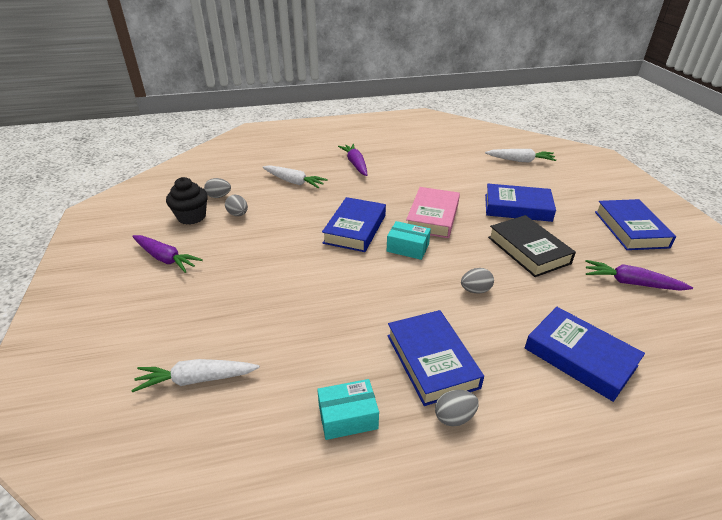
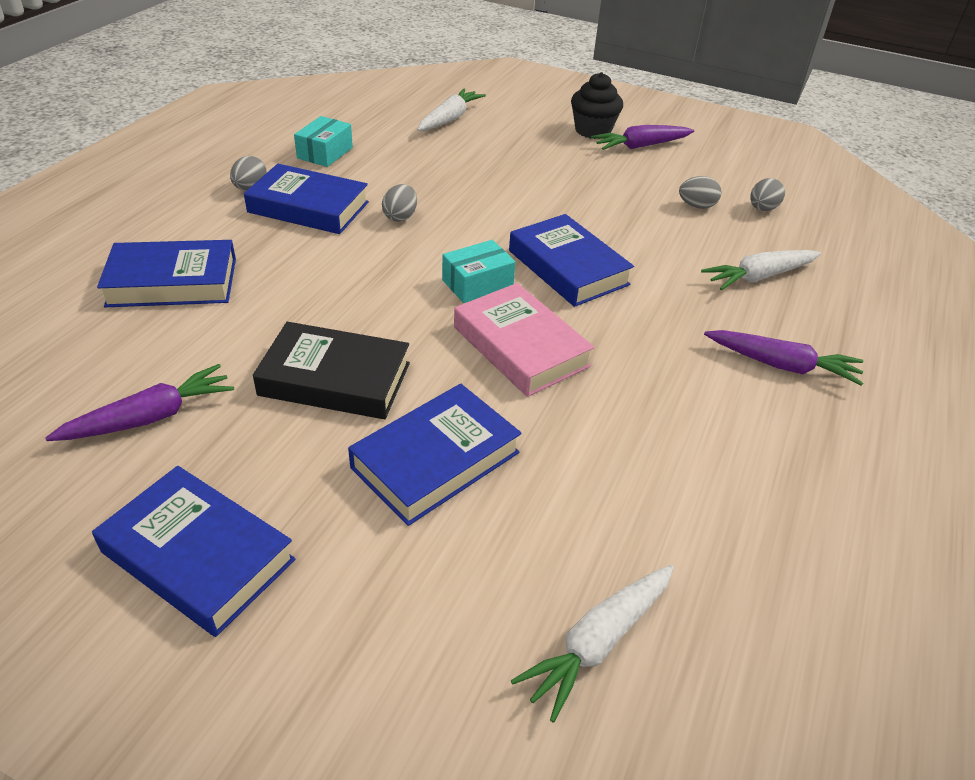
camera: 125 degrees right, 5 degrees up
(191, 217) = (720, 179): black cupcake -> black cupcake (593, 130)
(475, 290) = (341, 283): grey egg -> grey egg (400, 217)

